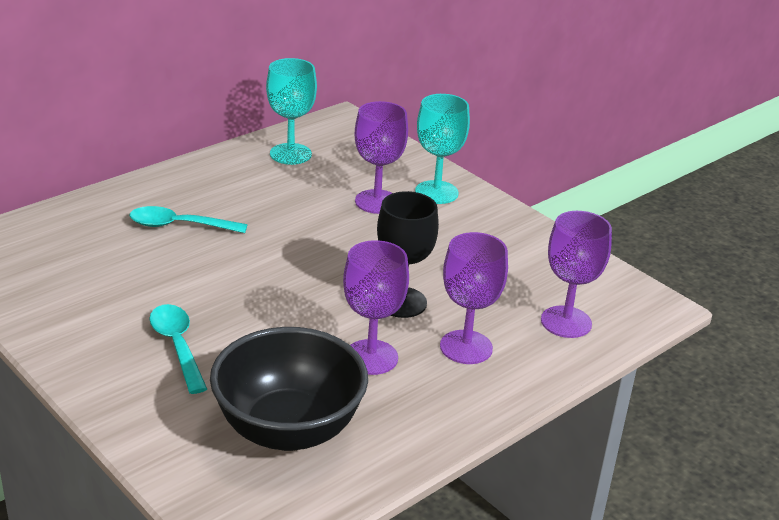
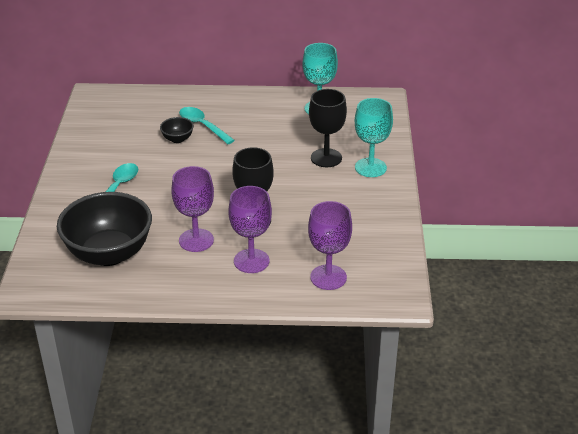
camera: 45 degrees right, 5 degrees up
(170, 254) = (177, 139): none -> black bowl
(377, 202) = (326, 158): purple goblet -> black goblet

